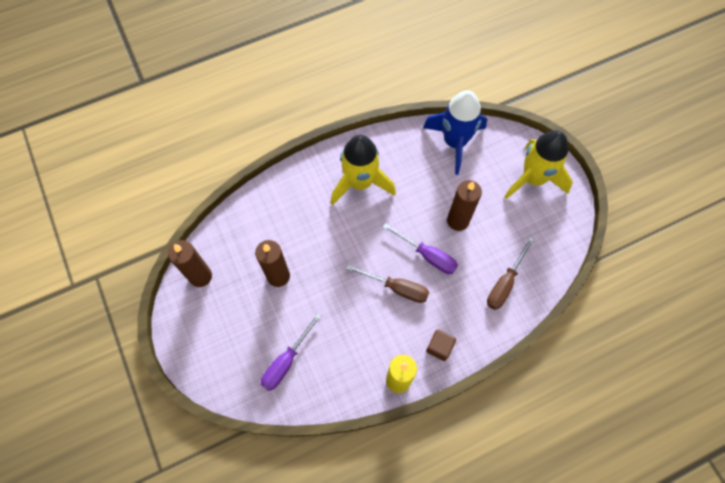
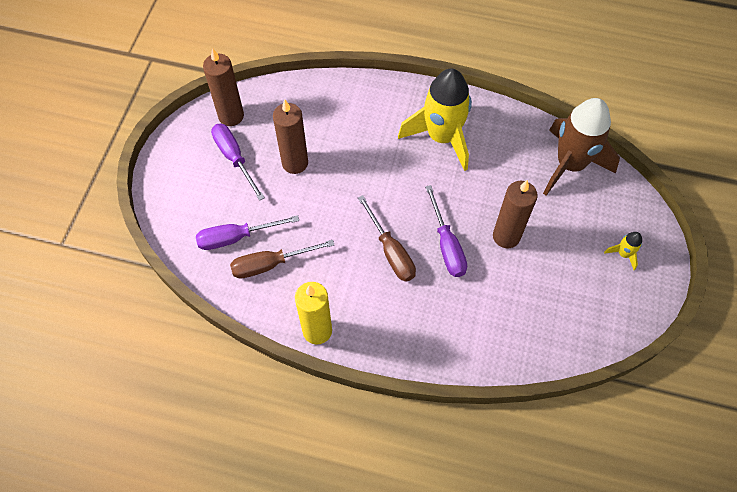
camera: 40 degrees right, 5 degrees down
(232, 305) = (234, 158): none -> purple screwdriver
(439, 347) = (382, 333): brown cube -> none
(454, 142) = (570, 164): blue rocket -> brown rocket
(504, 283) = (501, 326): brown screwdriver -> brown screwdriver (270, 264)
(533, 179) = (623, 254): yellow rocket -> yellow rocket, size x0.41

